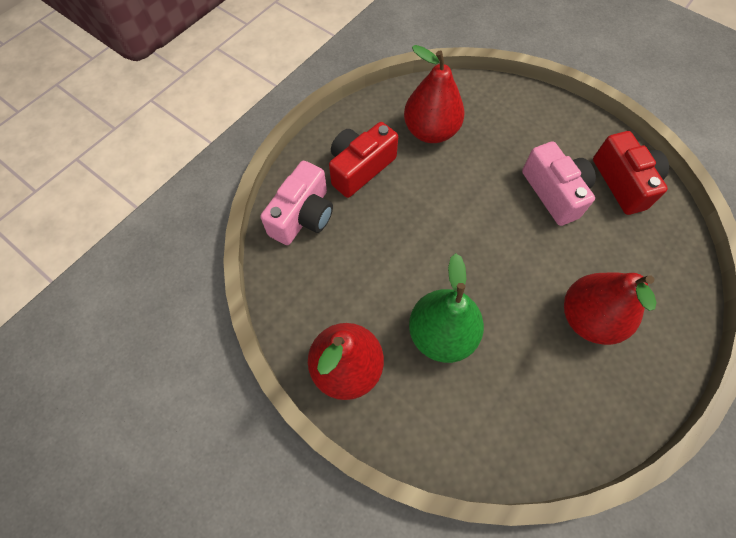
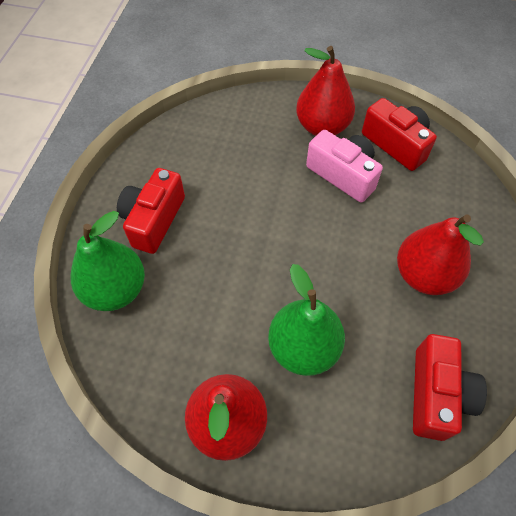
camera: 25 degrees left, 5 degrees down
(303, 216) = (116, 289): pink camera -> green pear
(430, 131) = (206, 160): red pear -> red pear (322, 127)
(545, 430) = (436, 394): none -> red camera

